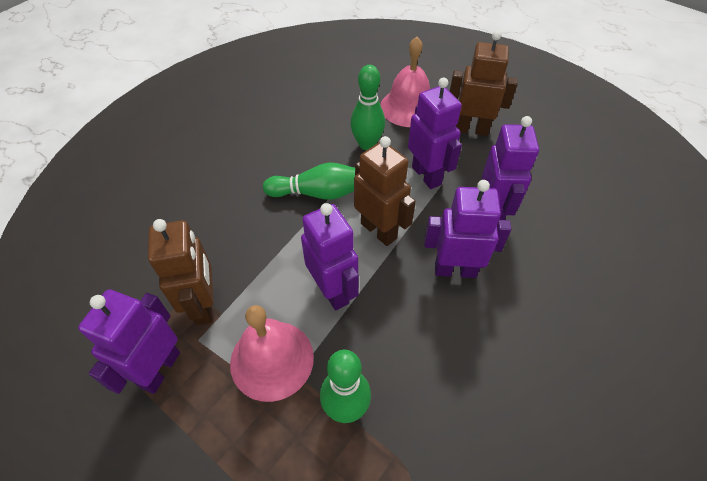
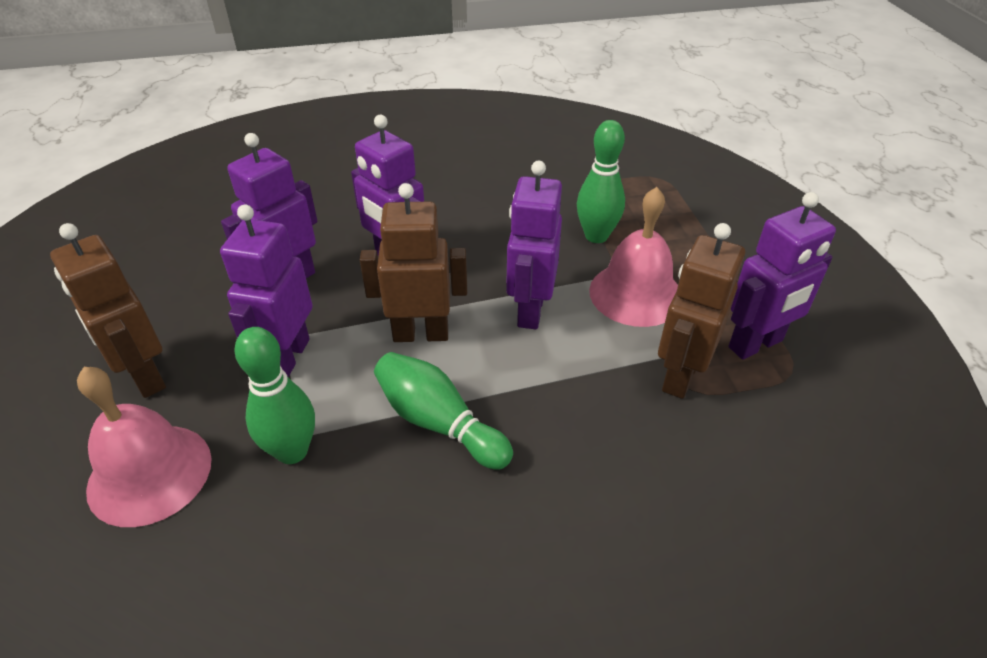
camera: 140 degrees left, 10 degrees down
(379, 230) = (421, 334): brown robot -> brown robot turned 90 degrees clockwise

